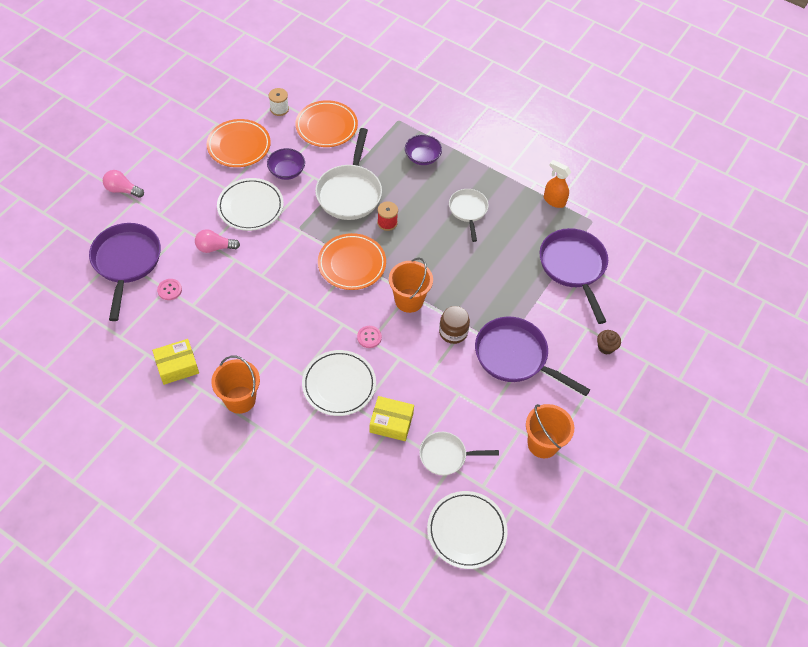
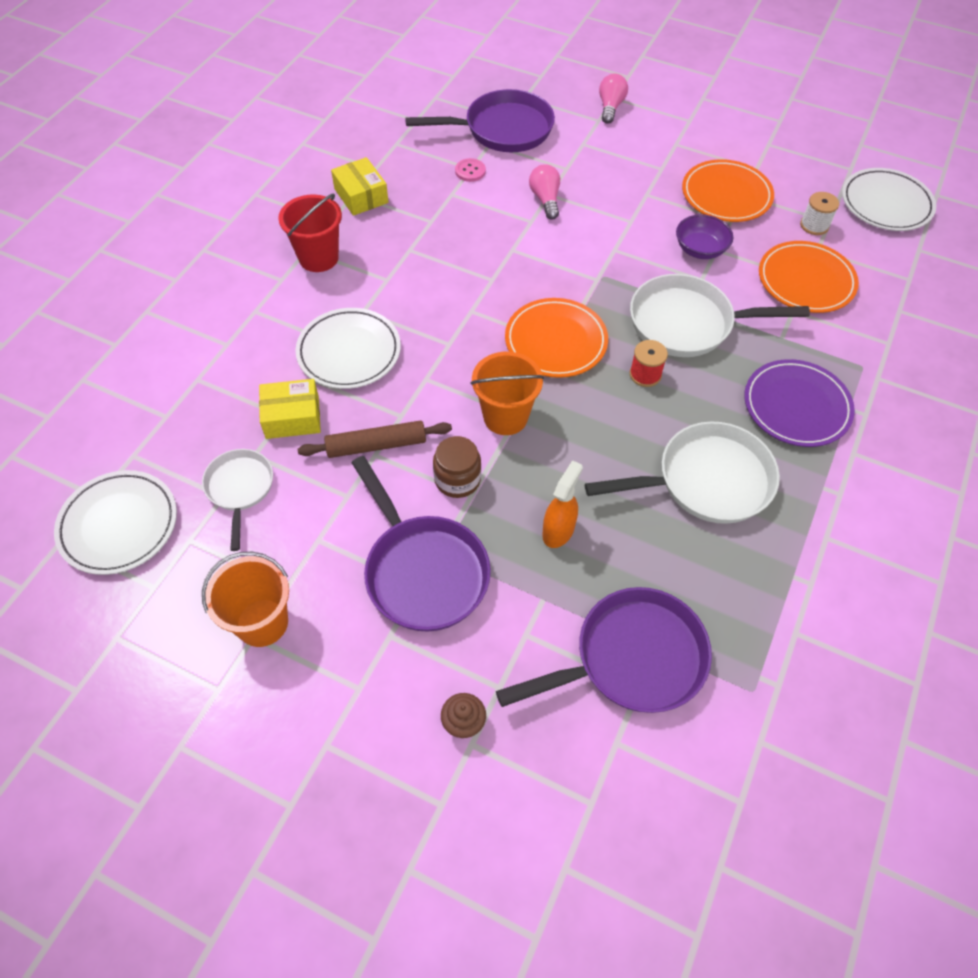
camera: 85 degrees right, 0 degrees up
(240, 399) = (318, 258): orange bucket -> red bucket
(250, 207) = (624, 222): white plate -> white plate (886, 204)
(369, 337) = (431, 376): pink button -> none
(391, 422) = (292, 417): yellow box -> yellow box turned 75 degrees clockwise
(421, 374) = (376, 445): none -> brown rolling pin
(422, 157) = (796, 406): purple bowl -> purple plate
(468, 211) = (706, 481): white pan -> white pan, size x1.67
(515, 357) = (423, 571): purple pan -> purple pan turned 120 degrees clockwise
(554, 201) = (778, 618): orange spray bottle -> orange spray bottle (558, 530)

